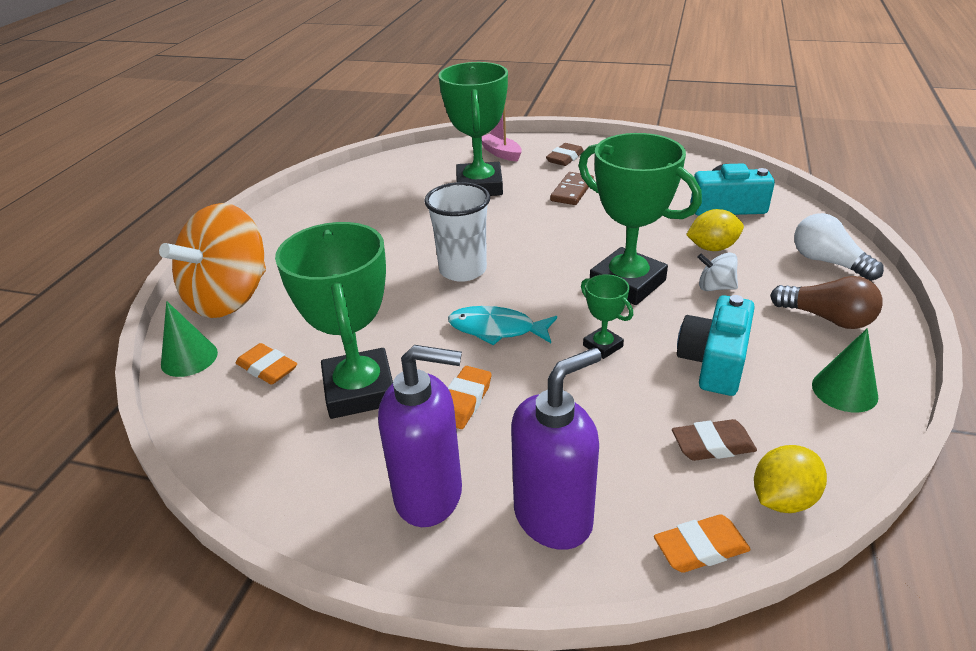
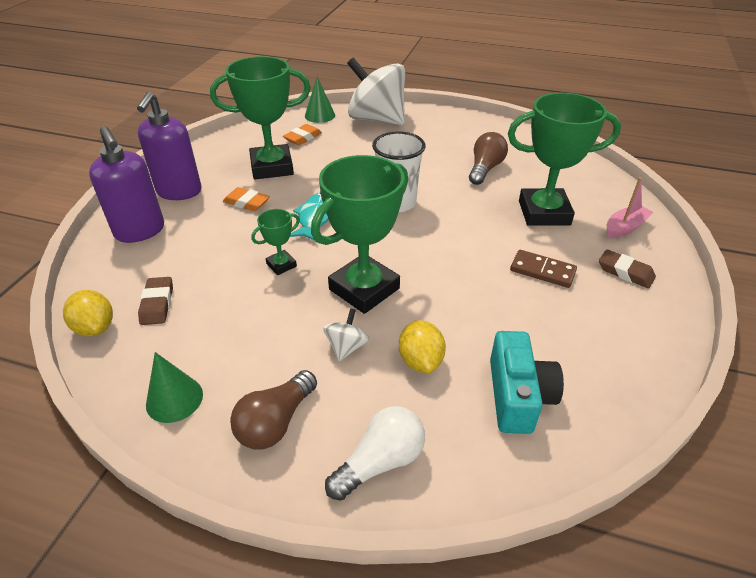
camera: 90 degrees right, 5 degrees up
(230, 298) = (377, 119): orange spinning top -> white spinning top
(391, 215) = (485, 169): none -> brown light bulb
(700, 548) = (85, 283): orange eraser -> none
(714, 362) = (241, 323): turquoise camera -> none

